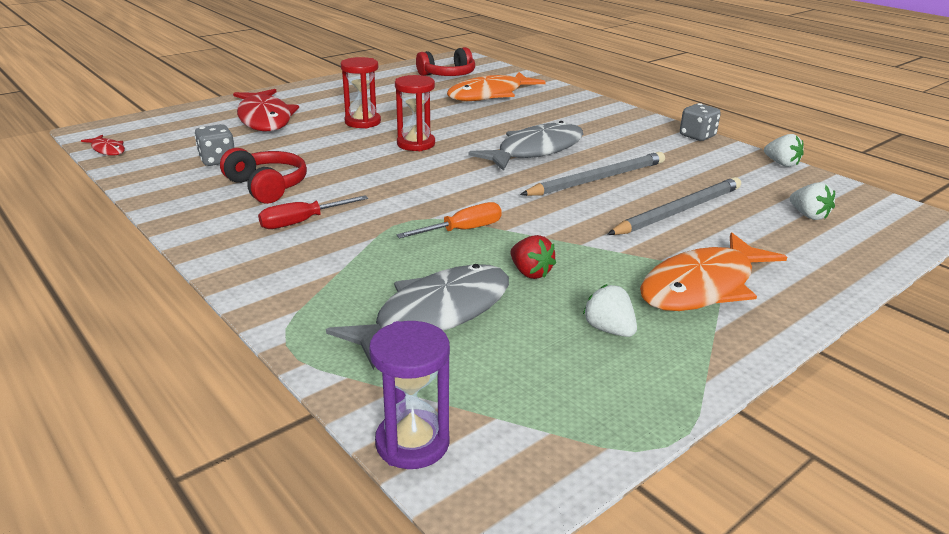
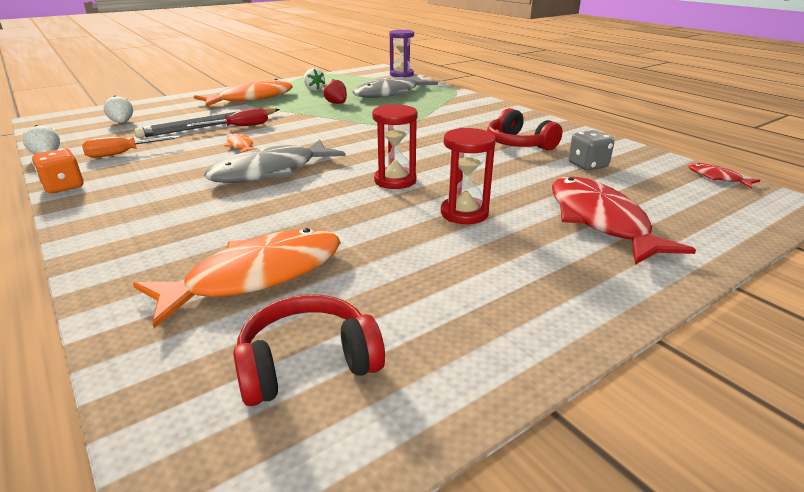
camera: 175 degrees left, 0 degrees up
(302, 222) = (475, 124): red screwdriver -> red screwdriver (239, 127)
(462, 230) = (368, 119): orange screwdriver -> orange screwdriver (122, 153)
(597, 179) = (240, 146): grey pencil -> orange fish
(697, 136) = (64, 187): grey dice -> orange dice

